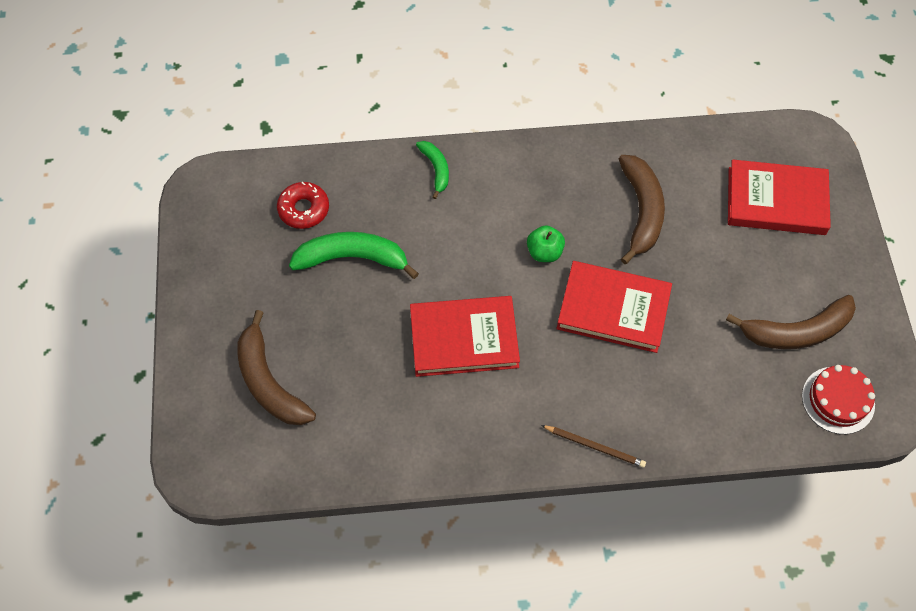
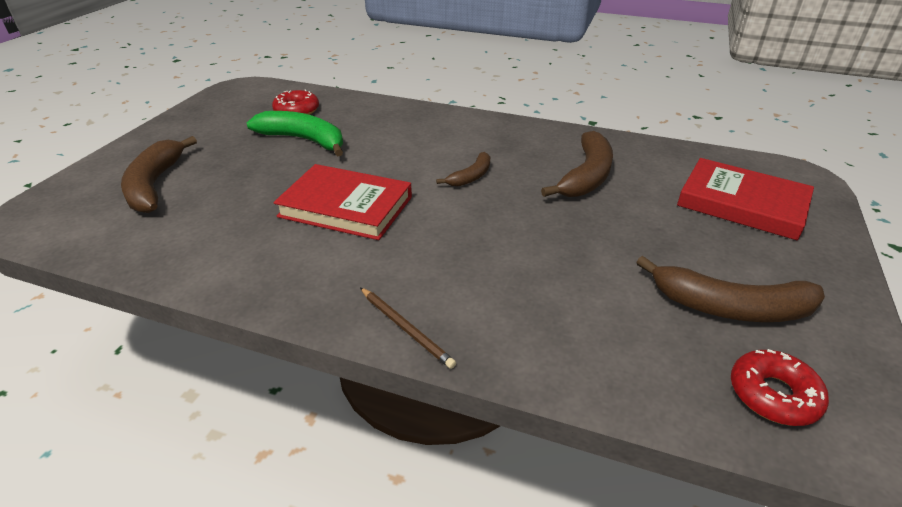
camera: 25 degrees right, 25 degrees down
(436, 169) = (418, 115): green banana -> none
(544, 252) = (471, 176): green apple -> brown banana
(613, 309) = (511, 228): red book -> none
(838, 400) = (773, 395): red cake -> red donut

